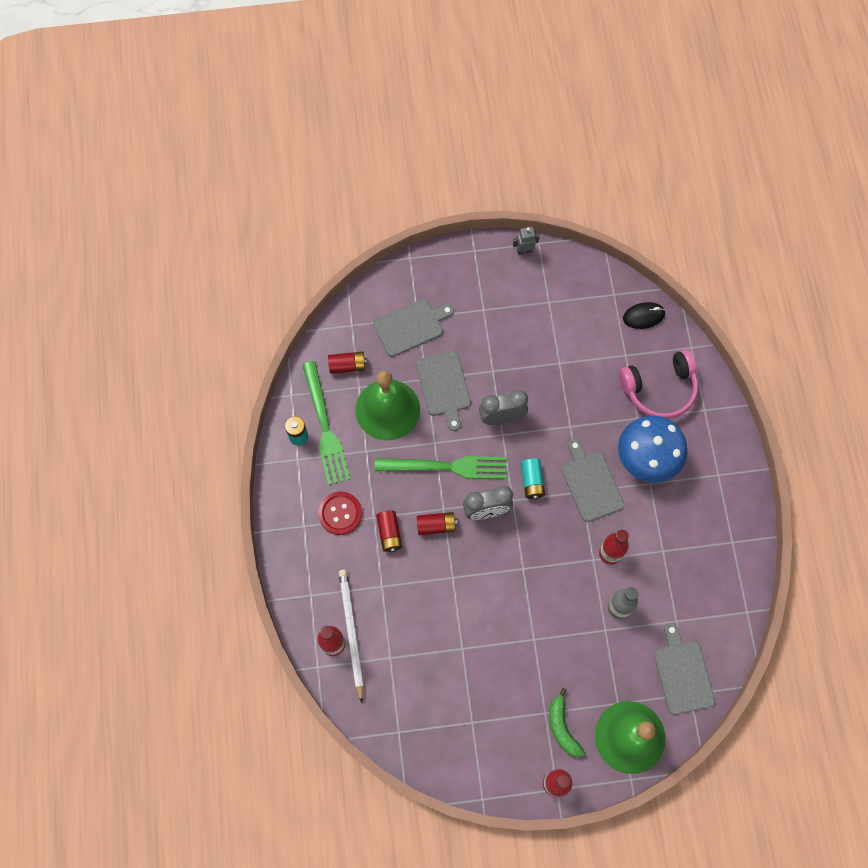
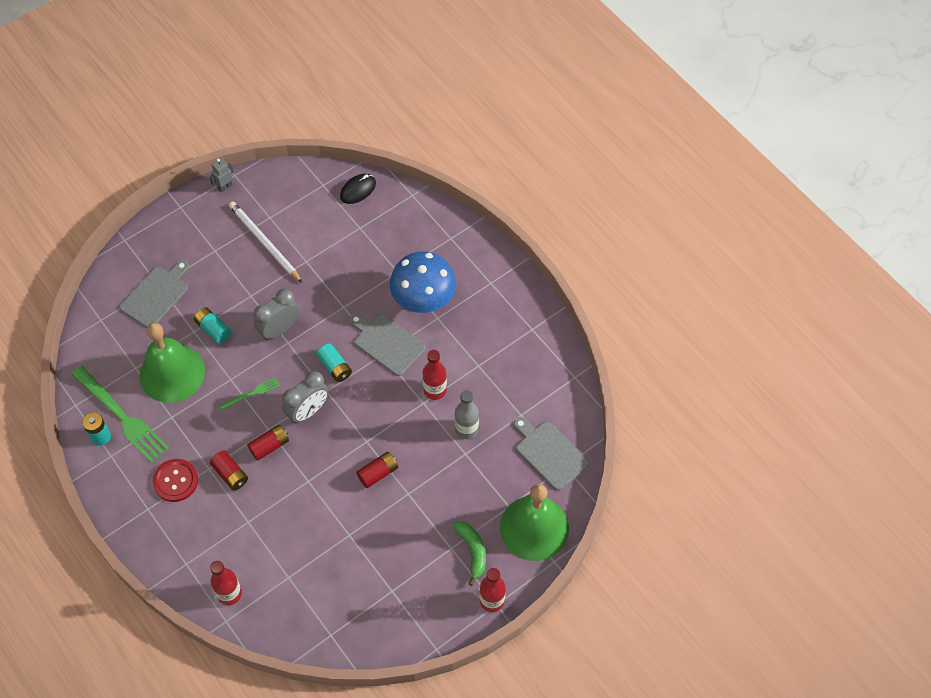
camera: 30 degrees left, 10 degrees down
(347, 366) = (115, 355): red battery -> red battery (378, 473)
(351, 632) = (241, 575): white pencil -> white pencil (264, 242)
(444, 386) = (213, 329): grey cutting board -> turquoise battery
(446, 467) = (251, 394): green fork -> green fork, size x0.48
(562, 727) = (472, 551): green banana -> green banana turned 150 degrees counterclockwise
(659, 389) = (403, 240): pink headphones -> none

